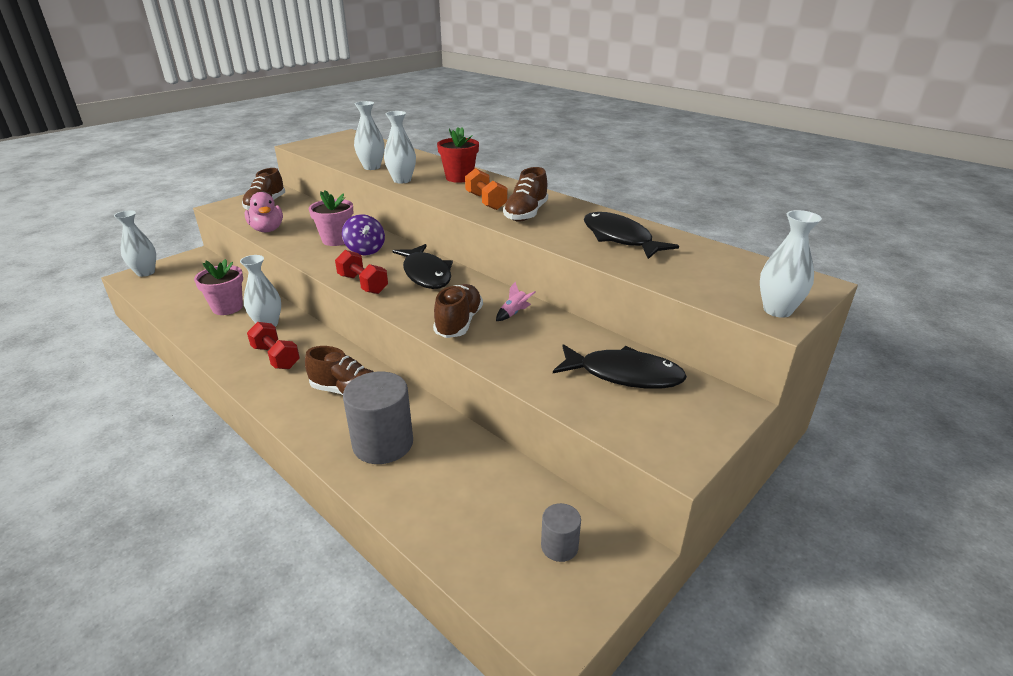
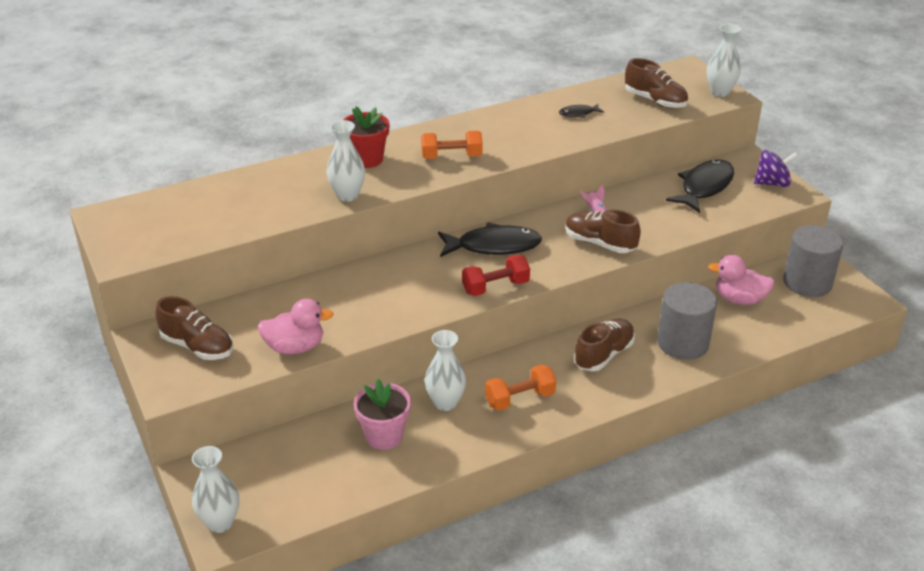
camera: 70 degrees left, 5 degrees up
(276, 357) = (520, 399): red dumbbell -> orange dumbbell
(336, 240) = (367, 295): pink flower pot -> none
(365, 250) = (411, 277): purple spinning top -> purple spinning top (772, 183)
(372, 167) = (280, 210): white vase -> none
(487, 480) = (739, 299): none -> pink duck
(526, 214) = (498, 142): brown shoe -> brown shoe (655, 101)
(559, 546) = (807, 283): grey cylinder -> grey cylinder, size x1.94
(619, 238) = (578, 113): black fish -> black fish, size x0.47

